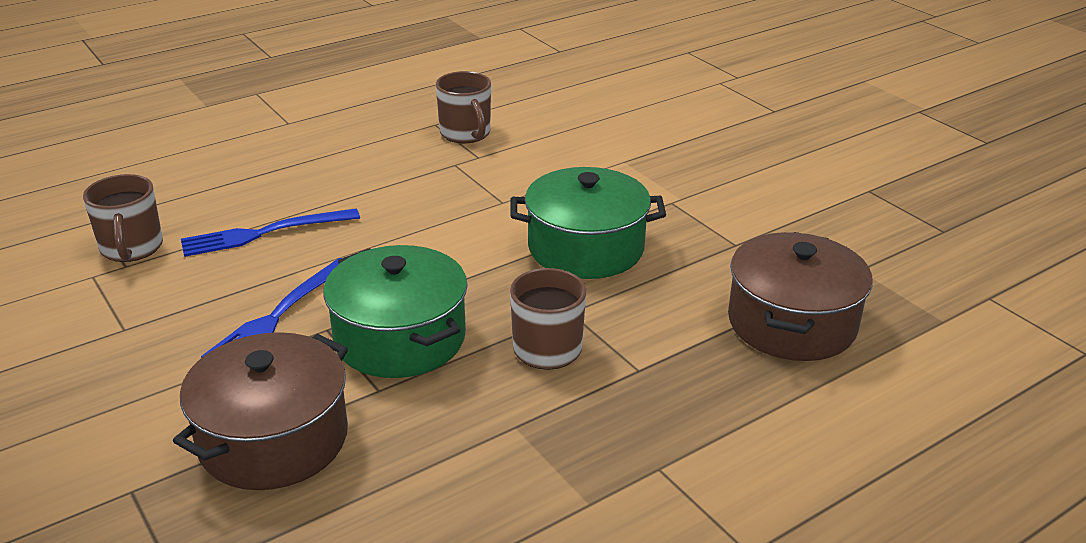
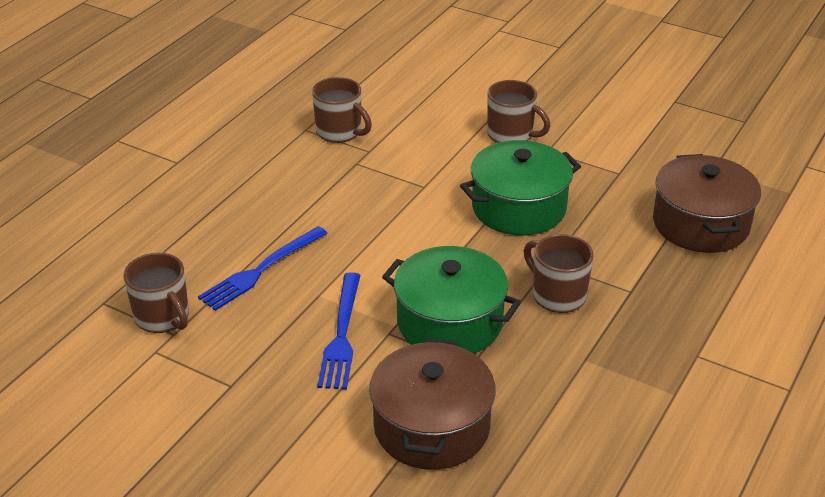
camera: 25 degrees left, 5 degrees up
(643, 178) = (511, 135): none -> brown mug

